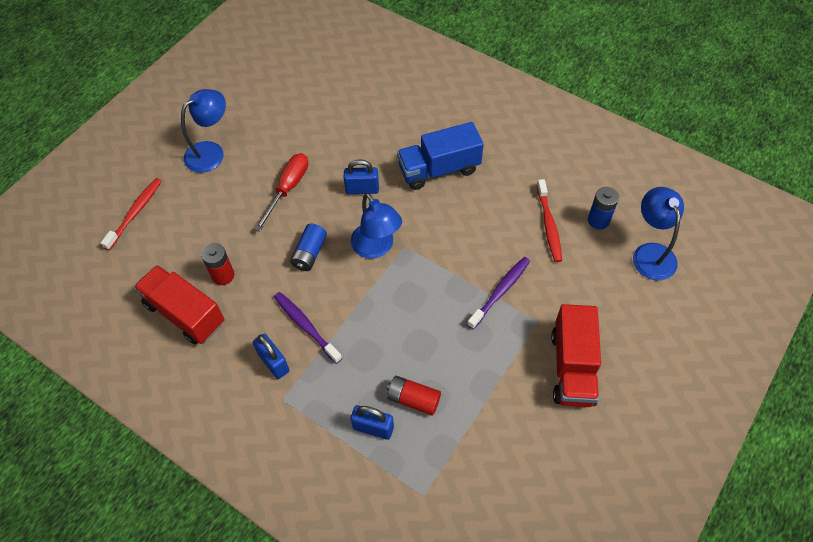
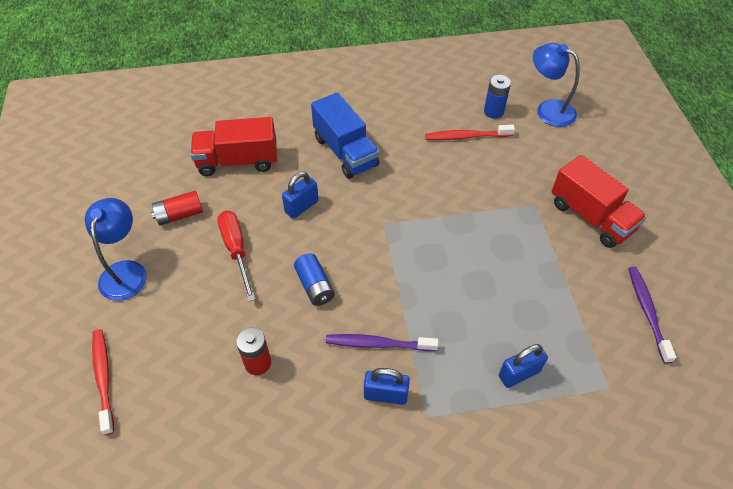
camera: 45 degrees left, 5 degrees down
(185, 313) = (258, 424): red truck -> red truck (238, 161)
(376, 248) = (364, 241): blue lamp -> none
(413, 399) = (521, 327): red battery -> red battery (179, 215)
(439, 169) = (345, 152): blue truck -> blue truck turned 60 degrees counterclockwise
(500, 292) = (488, 204): purple toothbrush -> purple toothbrush (647, 312)
(549, 225) = (466, 136): red toothbrush -> red toothbrush turned 135 degrees clockwise

